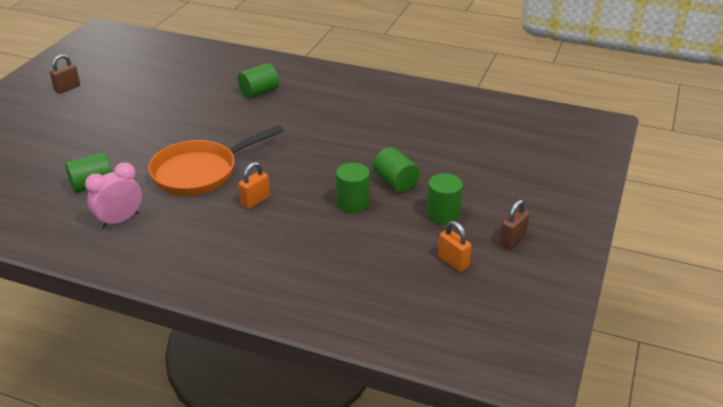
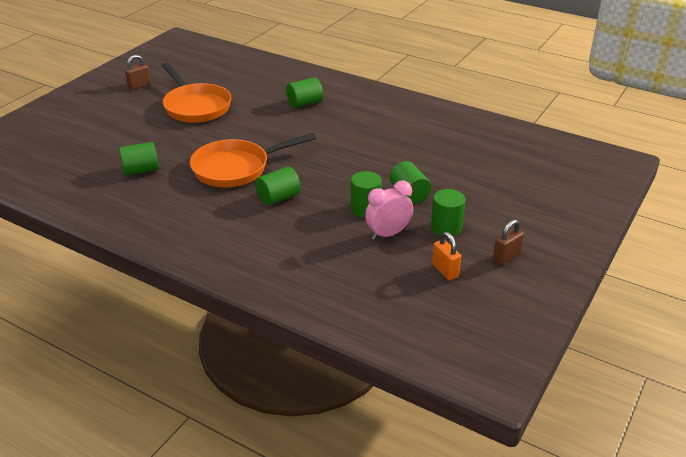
camera: 10 degrees right, 0 degrees up
(120, 220) = (157, 202): pink clock -> pink clock (388, 234)
(138, 106) = (195, 106): none -> orange pan
(255, 201) = (278, 198): orange padlock -> green cylinder

